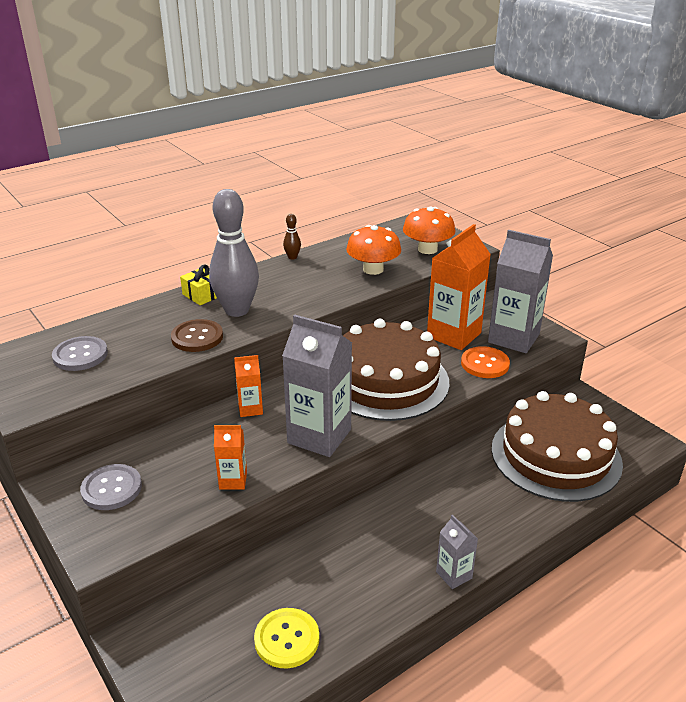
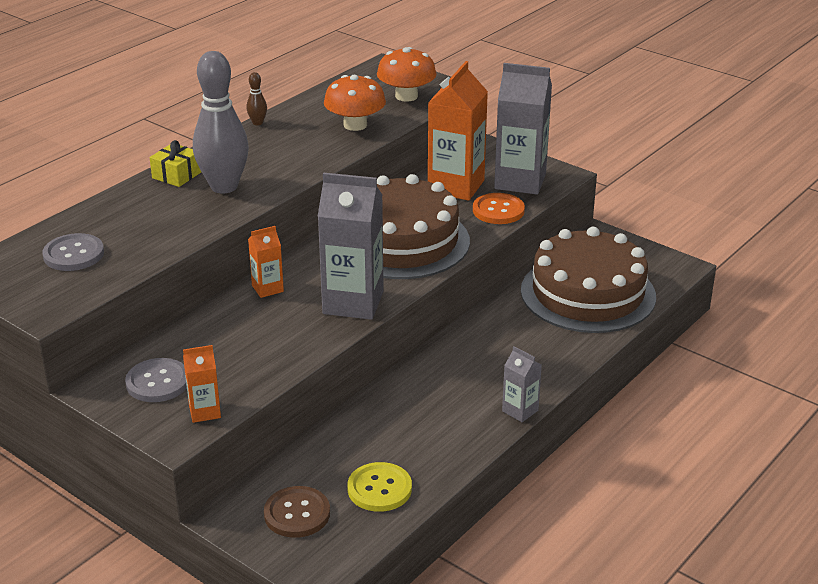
camera: 15 degrees left, 0 degrees up
(197, 337) = (195, 219): brown button -> brown button (297, 514)
(233, 480) = (282, 355): orange carton -> orange carton (204, 411)

